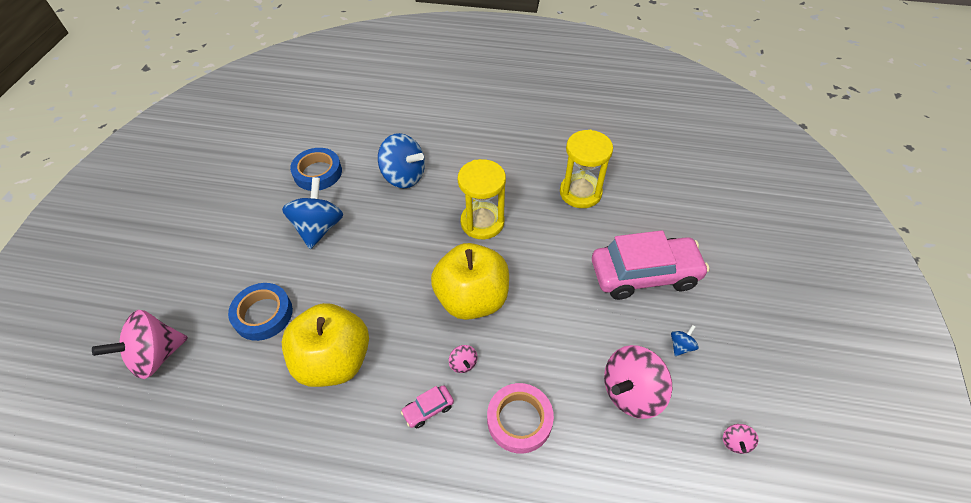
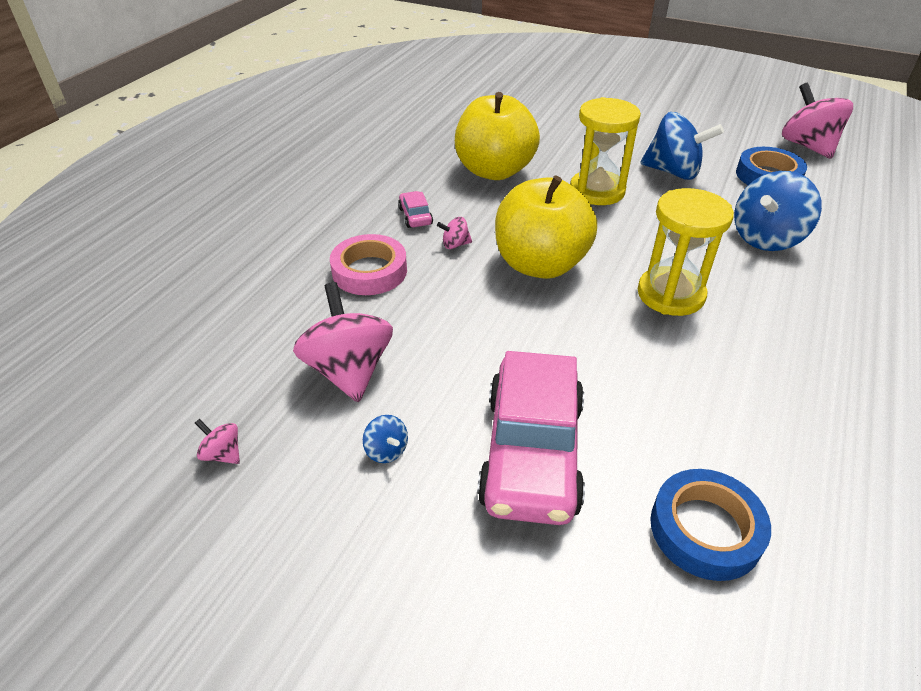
camera: 105 degrees right, 10 degrees down
(156, 356) = (535, 96): pink spinning top -> pink spinning top (807, 146)
(263, 314) = (562, 139): blue tape -> blue tape (705, 529)
(580, 193) = (735, 423): yellow hourglass -> yellow hourglass (597, 191)

